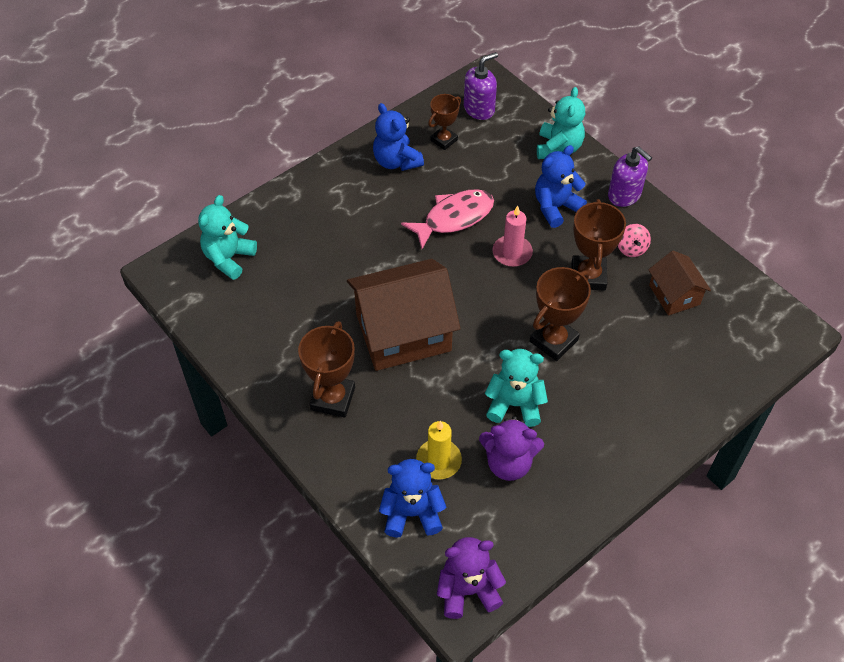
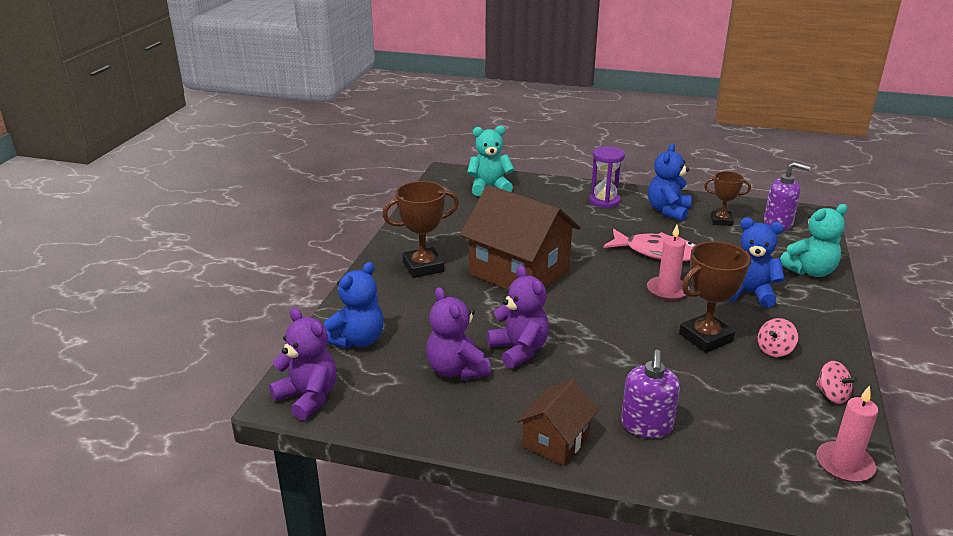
camera: 55 degrees right, 25 degrees down
(338, 191) = (604, 201): none -> purple hourglass
(412, 513) = (357, 340): blue teddy bear -> blue teddy bear turned 75 degrees clockwise
(438, 461) = (420, 334): yellow candle -> none
(514, 404) = (519, 350): turquoise teddy bear -> purple teddy bear
(554, 341) = (611, 345): brown trophy -> none
(624, 195) = (825, 323): purple soap dispenser -> purple soap dispenser (646, 426)
(674, 295) = (765, 397): brown house -> brown house (556, 441)
(697, 258) = (832, 395): none -> pink spinning top
(760, 307) = (844, 464): none -> pink candle

